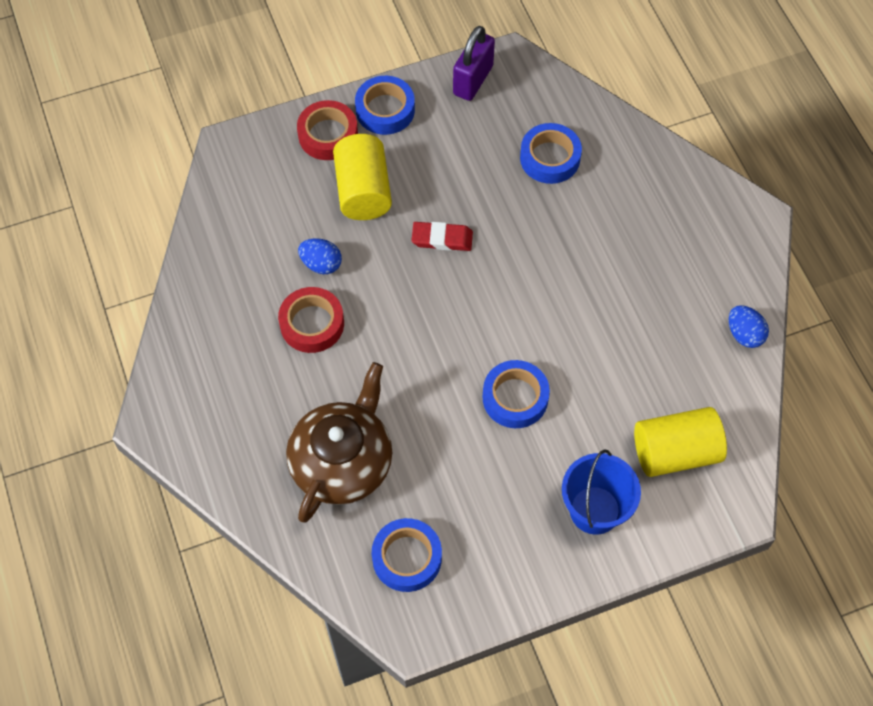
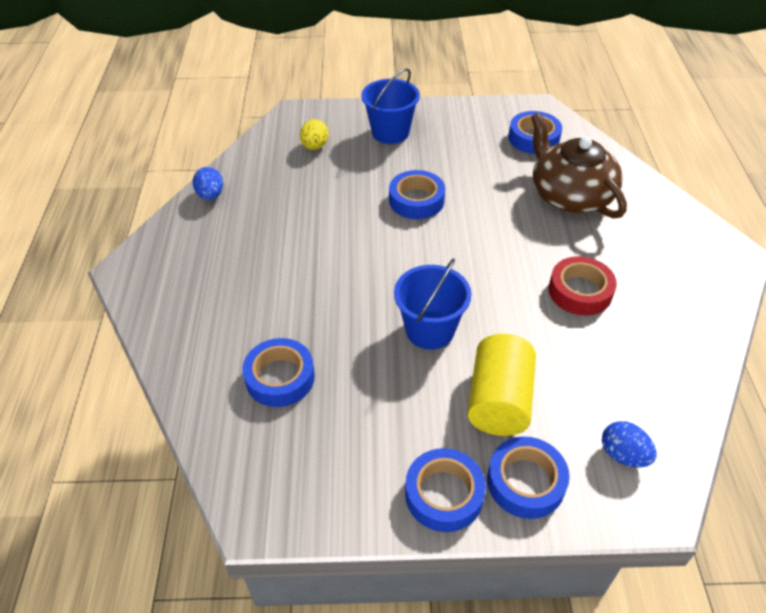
camera: 160 degrees left, 15 degrees down
(321, 264) = (561, 339): blue egg -> blue egg (623, 455)
(328, 135) = (525, 482): red tape -> blue tape
(342, 461) = (570, 195): brown teapot -> brown teapot turned 105 degrees clockwise
(442, 239) = (430, 330): red eraser -> blue bucket
(473, 80) = (317, 501): purple padlock -> none
(675, 452) = (315, 146): yellow cylinder -> yellow egg

